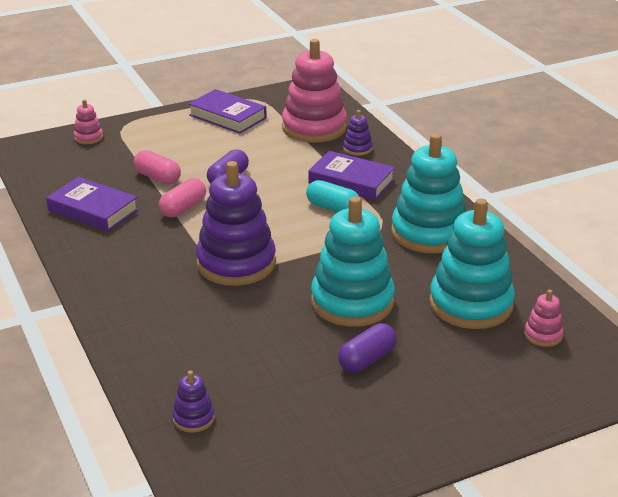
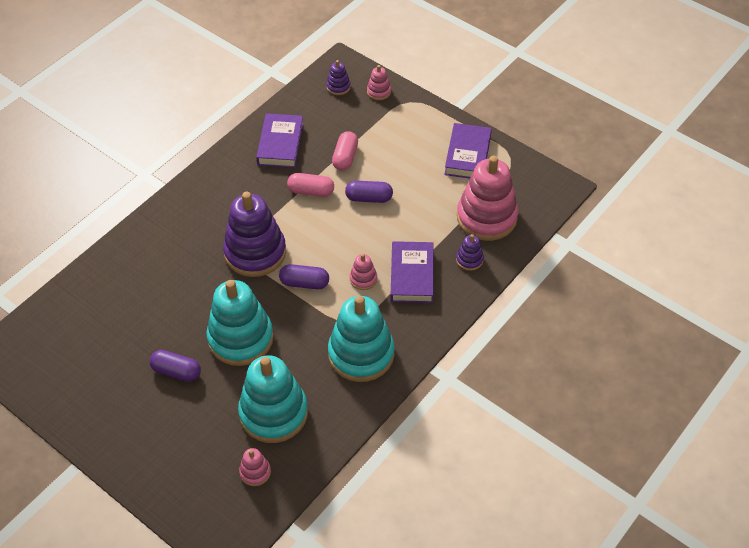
camera: 65 degrees right, 20 degrees up
(193, 418) = (78, 303): purple stacking toy -> purple stacking toy (338, 87)
(308, 243) = (304, 283): none -> purple capsule
(332, 208) = (363, 279): turquoise capsule -> pink stacking toy

